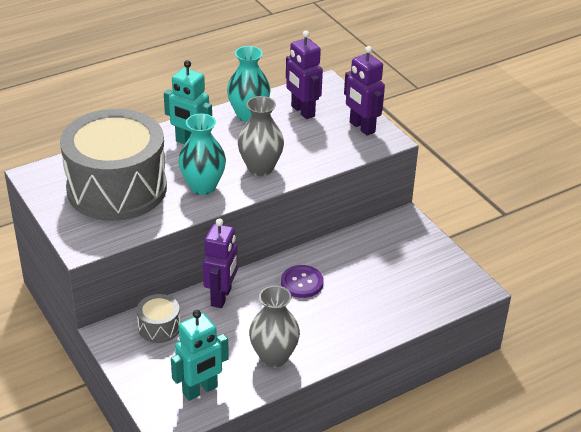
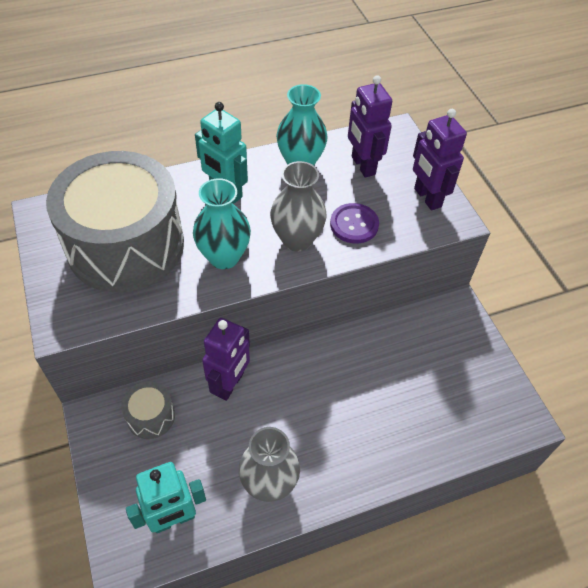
camera: 10 degrees right, 15 degrees up
(302, 283) = (324, 379): purple button -> purple button (354, 224)

